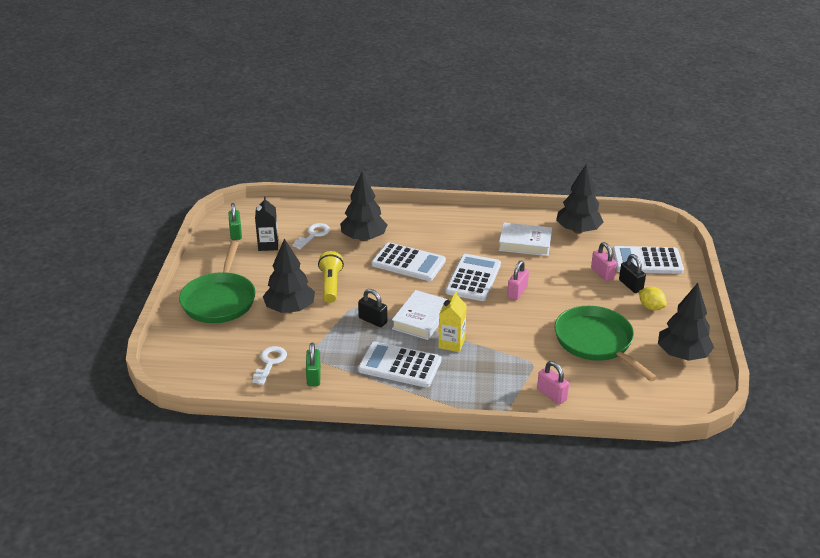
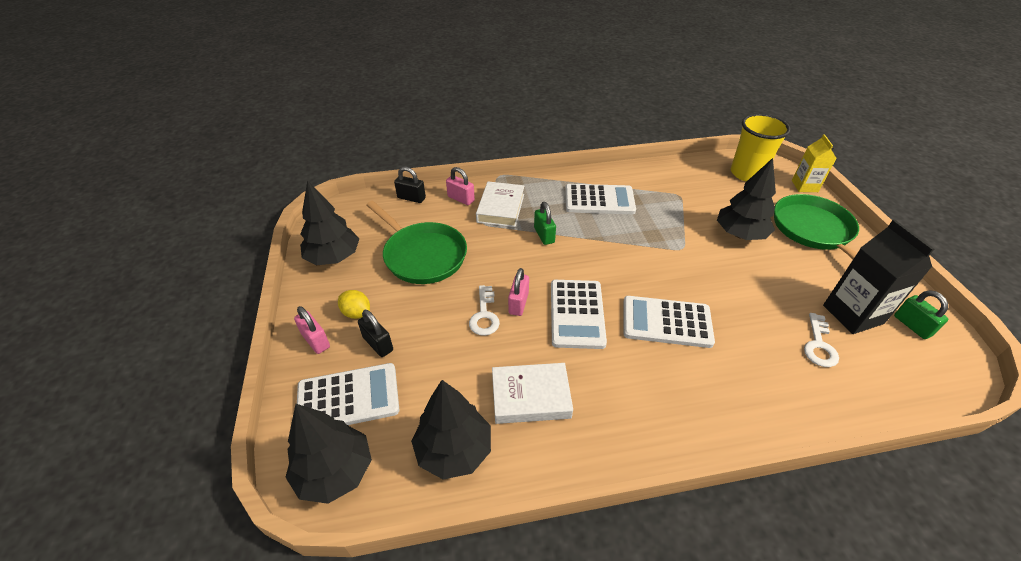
camera: 165 degrees right, 10 degrees up
(213, 366) = (747, 173): none -> yellow cup
(268, 245) = (852, 314): black carton -> black carton, size x1.58
(270, 363) = (706, 184): white key -> white key (484, 315)
(313, 376) = (662, 180): green padlock -> green padlock (544, 235)
(330, 285) = (727, 270): yellow flashlight -> none
(364, 238) = (752, 354): black tree -> black tree (335, 472)
(373, 320) = (652, 237): black padlock -> black padlock (411, 198)
(421, 319) = (606, 248): white book -> white book (501, 208)
(451, 343) = (564, 228): yellow carton -> yellow carton (804, 186)
(602, 273) = (415, 358): pink padlock -> pink padlock (316, 341)

